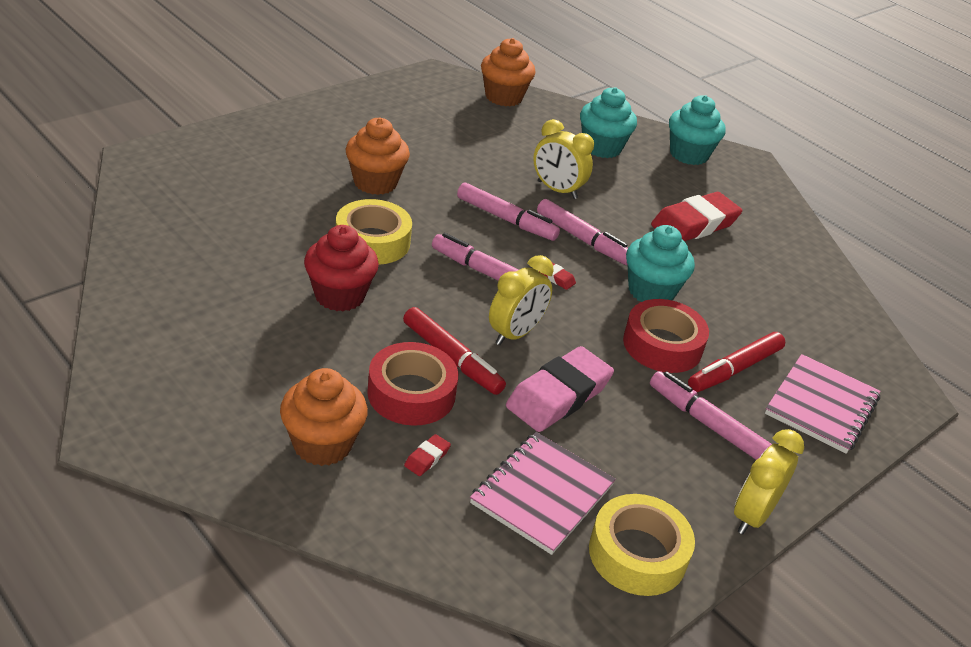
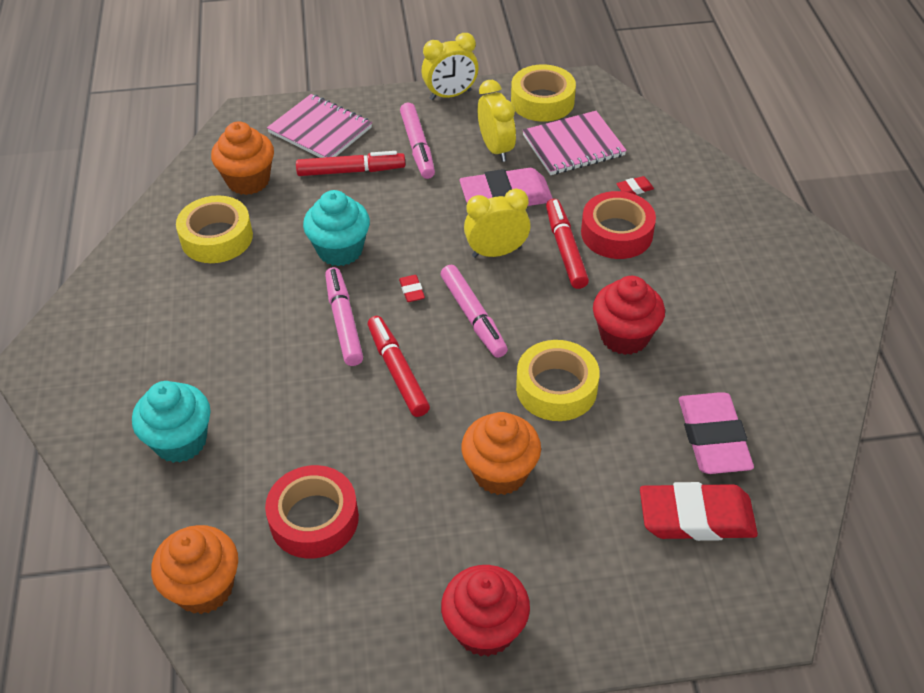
camera: 140 degrees left, 10 degrees up
(220, 242) = (713, 438): none -> pink eraser
(322, 444) = (703, 220): orange cupcake -> orange cupcake (248, 181)
(326, 115) = (485, 629): none -> red cupcake
(506, 219) = (397, 371): pink marker -> red marker
(557, 190) = (304, 393): yellow clock -> yellow clock (496, 149)
(662, 345) = (385, 205): red tape -> red tape (314, 519)
(689, 154) = (91, 395): turquoise cupcake -> none
(694, 224) = (211, 302): red eraser -> red eraser (696, 517)
(758, 270) = (217, 237): none -> yellow tape
(821, 406) = (320, 130): pink notebook -> pink notebook turned 60 degrees clockwise

